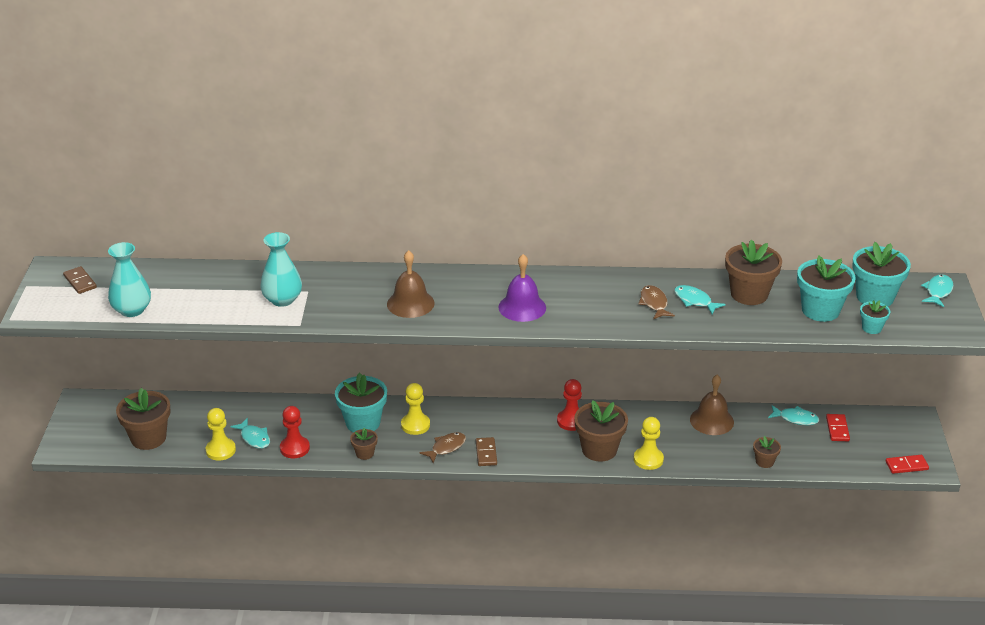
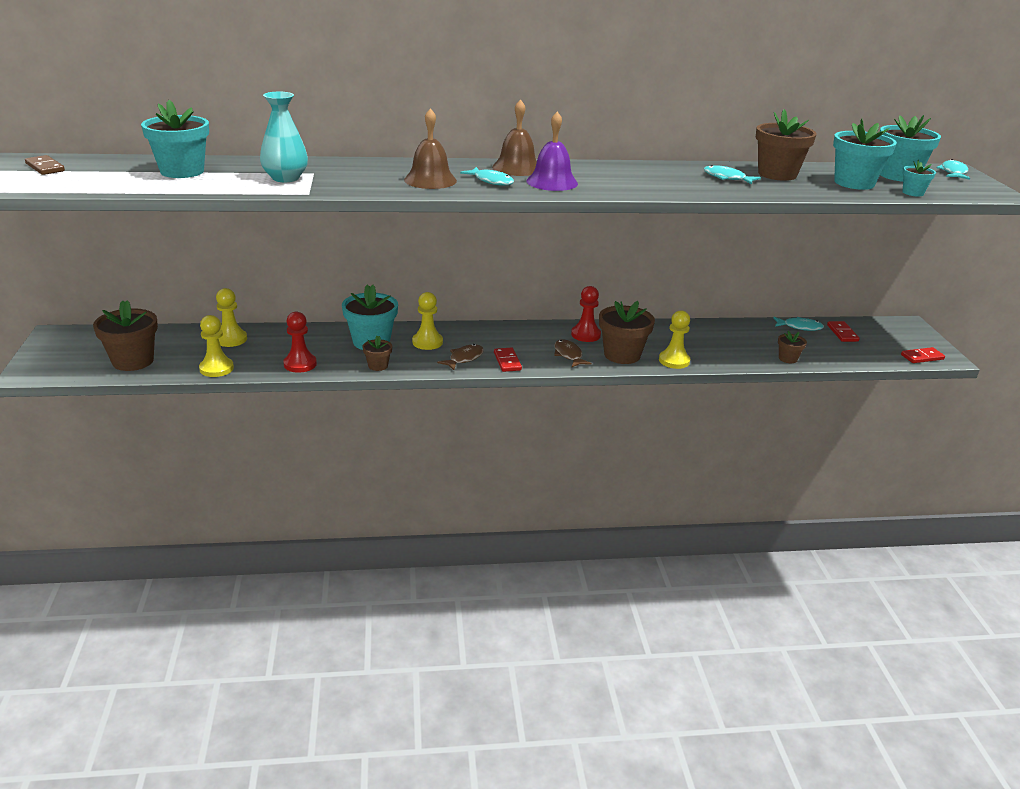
camera: 10 degrees left, 5 degrees down
(132, 310) = (106, 185): turquoise vase -> none
(194, 288) = (182, 171): none -> turquoise flower pot
(235, 414) = (231, 339): none -> yellow pawn
(254, 438) = (254, 357): turquoise fish -> turquoise fish (491, 181)
(486, 453) = (507, 361): brown domino -> red domino
(654, 303) = (687, 179): brown fish -> brown fish (568, 355)
(711, 420) = (722, 330): brown bell -> brown bell (517, 168)

